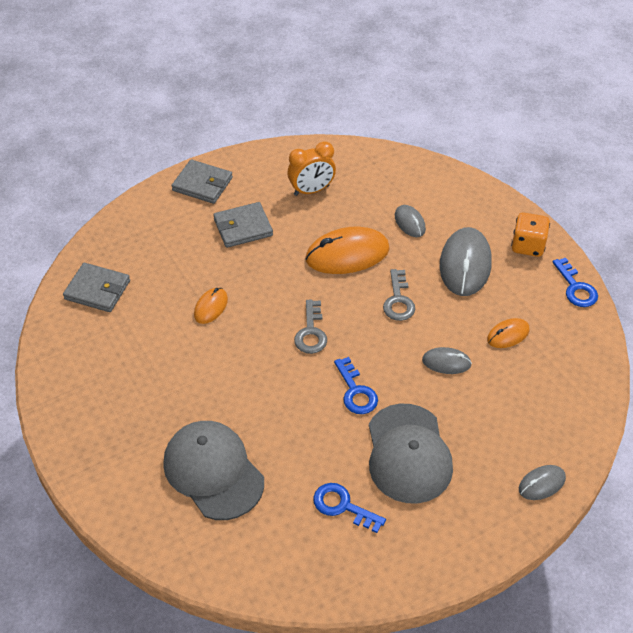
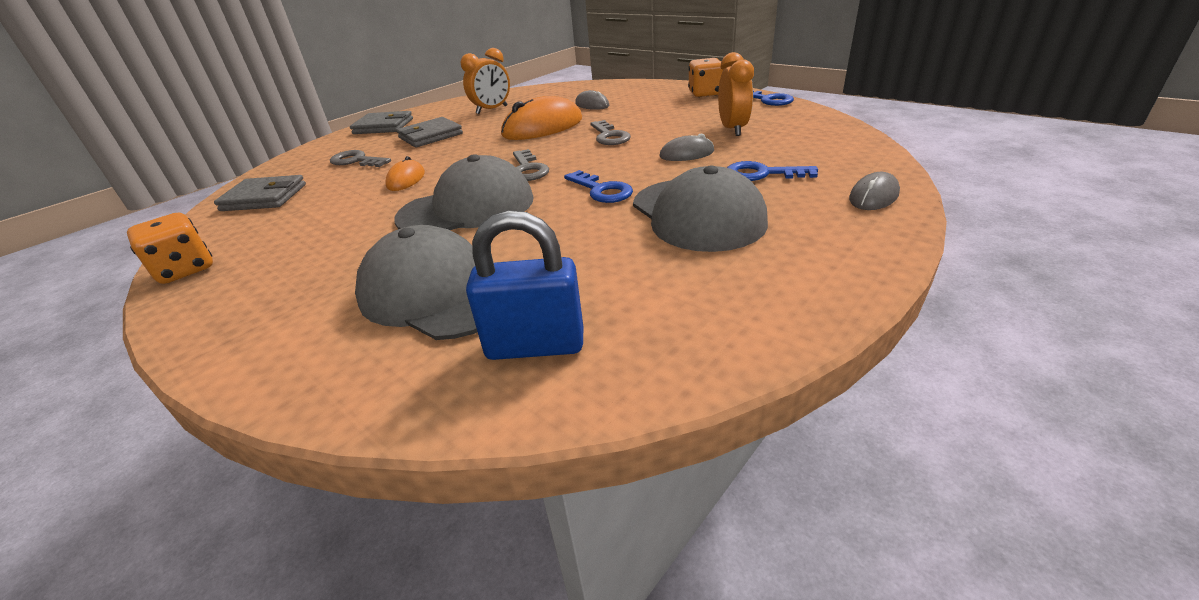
camera: 15 degrees left, 15 degrees down
(51, 377) = (185, 270): none -> orange dice
(173, 252) = (356, 161): none -> grey key
(250, 375) = (467, 208): none -> grey cap
(257, 542) = (535, 345): none -> blue padlock
(343, 506) = (645, 275): blue key -> blue key (762, 174)
(465, 264) = (658, 110): grey mouse -> none
(508, 335) = (732, 129): orange mouse -> orange clock

